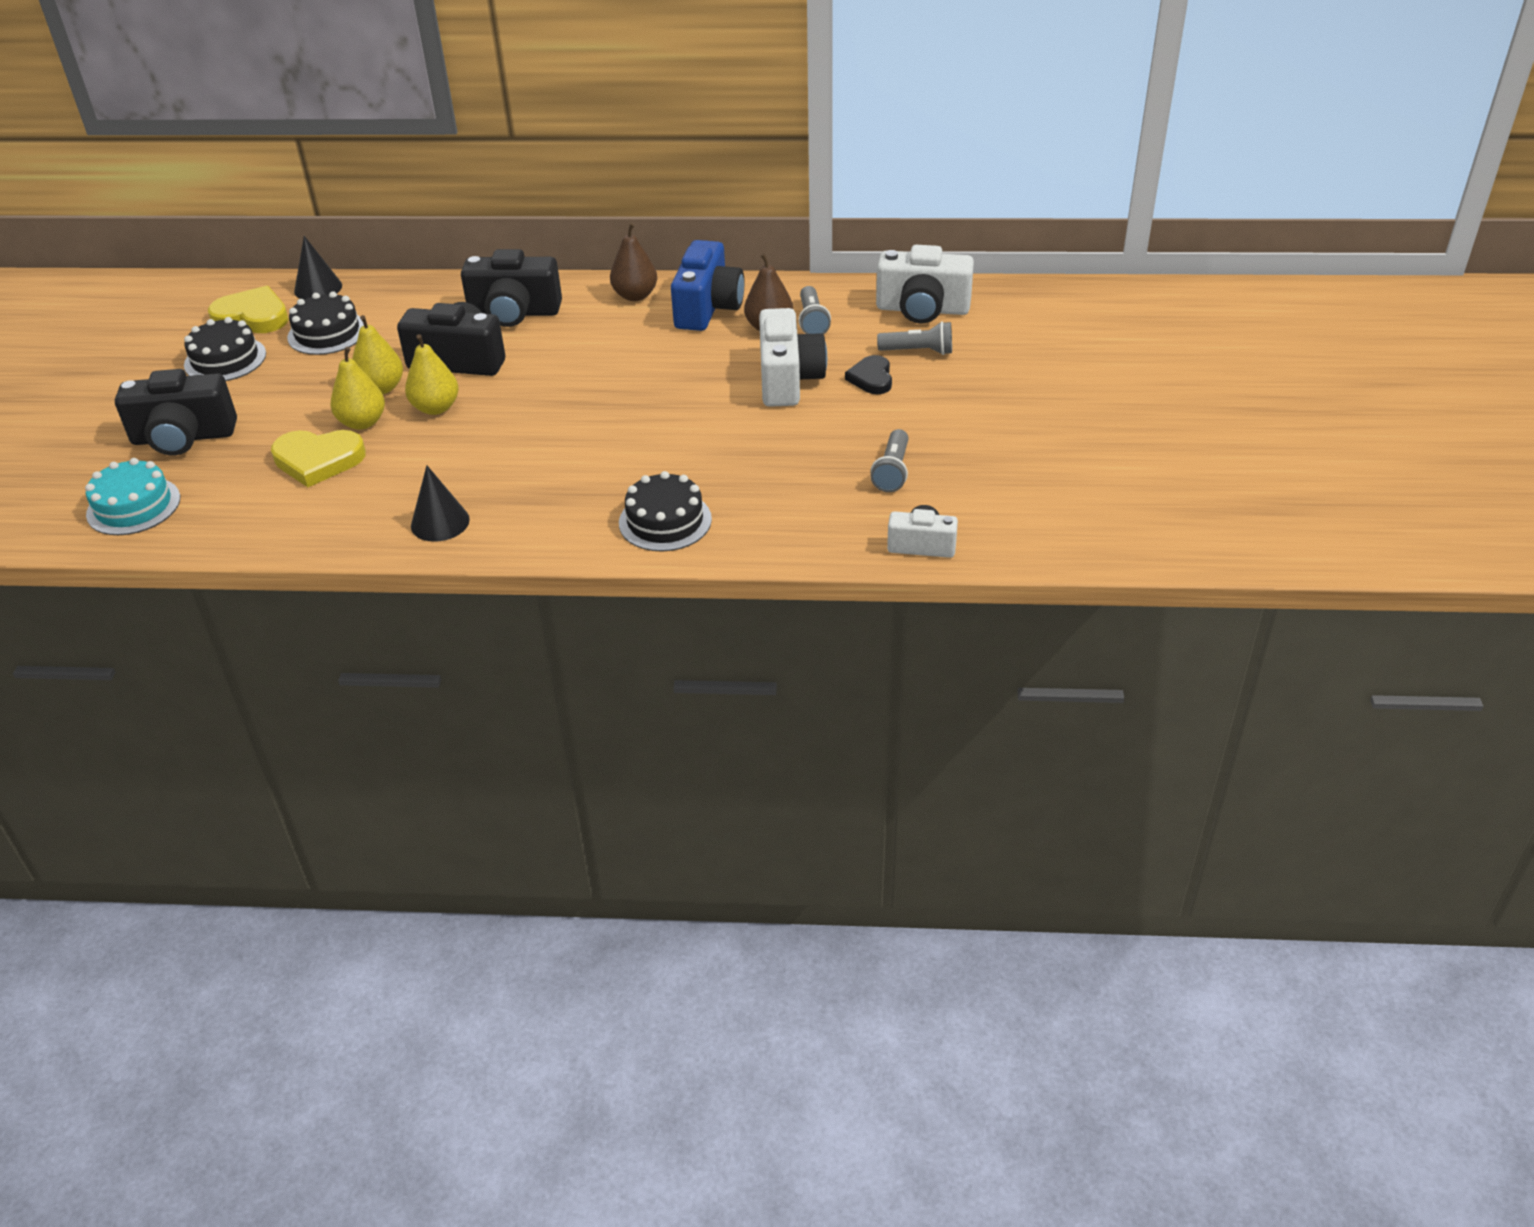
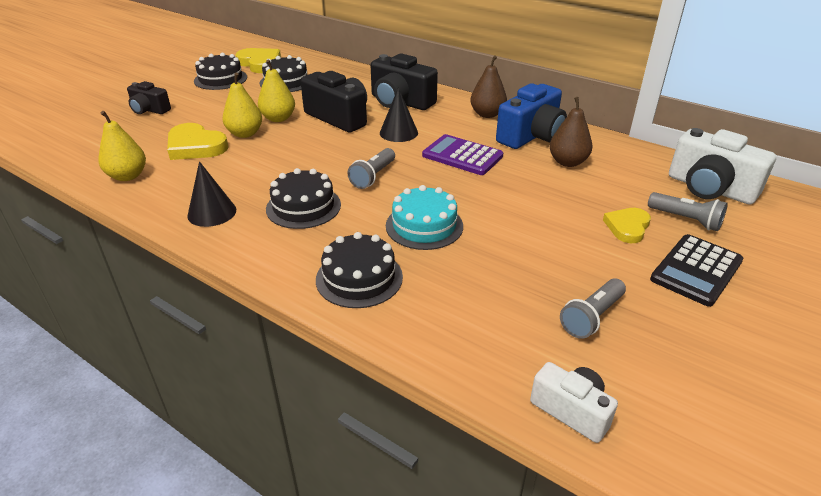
camera: 30 degrees right, 5 degrees down
(133, 506) = (77, 136): turquoise cake -> turquoise cake (424, 226)
(184, 437) = (149, 110): black camera -> black camera, size x0.59
(318, 288) = (308, 60): black cone -> black cone (398, 132)
(436, 408) = (295, 140): yellow pear -> yellow pear (127, 176)
(535, 478) = (303, 207): none -> black cake
(652, 359) = (462, 156): none -> purple calculator
(788, 379) = (553, 204): white camera -> none
(812, 321) = (606, 168): grey flashlight -> grey flashlight (373, 176)
(871, 378) = (627, 227): black heart -> yellow heart
(952, 397) = (696, 270): none -> black calculator

